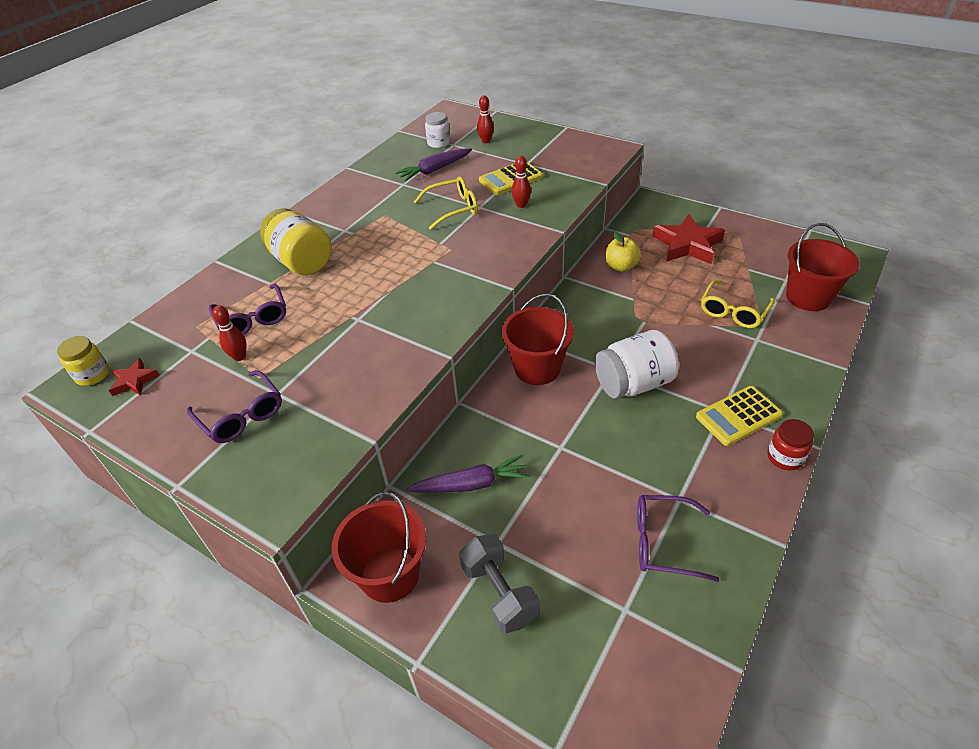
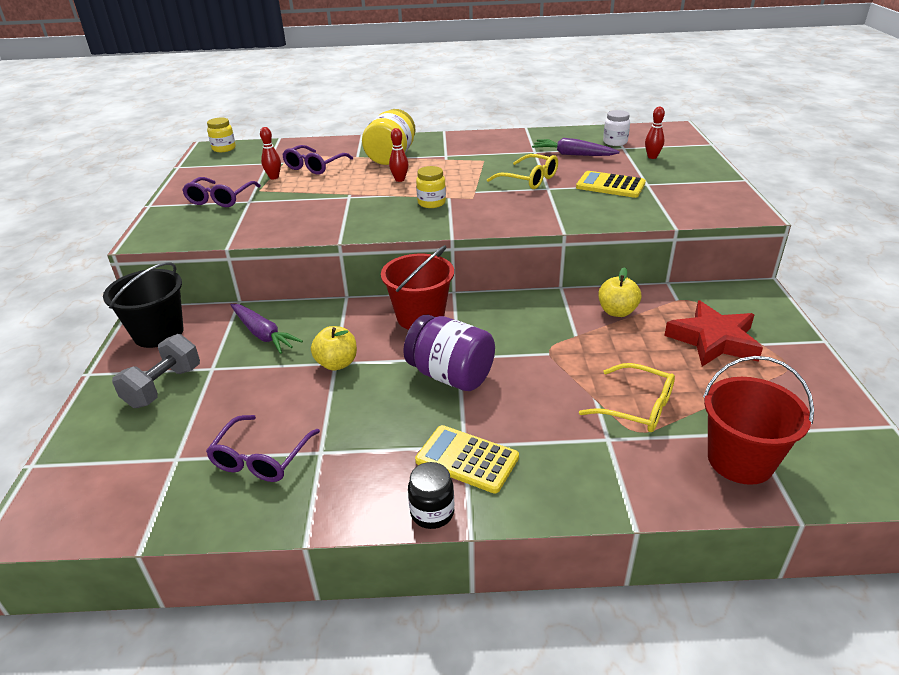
camera: 55 degrees right, 10 degrees down
(134, 381) = (227, 160): red star -> none
(389, 574) = (158, 333): red bucket -> black bucket
(433, 274) = (431, 203): none -> yellow jar
(521, 205) = (577, 203): red bowling pin -> red bowling pin (400, 179)
(563, 446) = (337, 363): none -> yellow apple
(633, 384) = (450, 375): white jar -> purple jar
(663, 542) = (261, 458): purple glasses -> purple glasses turned 135 degrees counterclockwise
(733, 311) = (636, 407): yellow glasses -> yellow glasses turned 150 degrees counterclockwise
(784, 457) = (432, 513): red jar -> black jar

